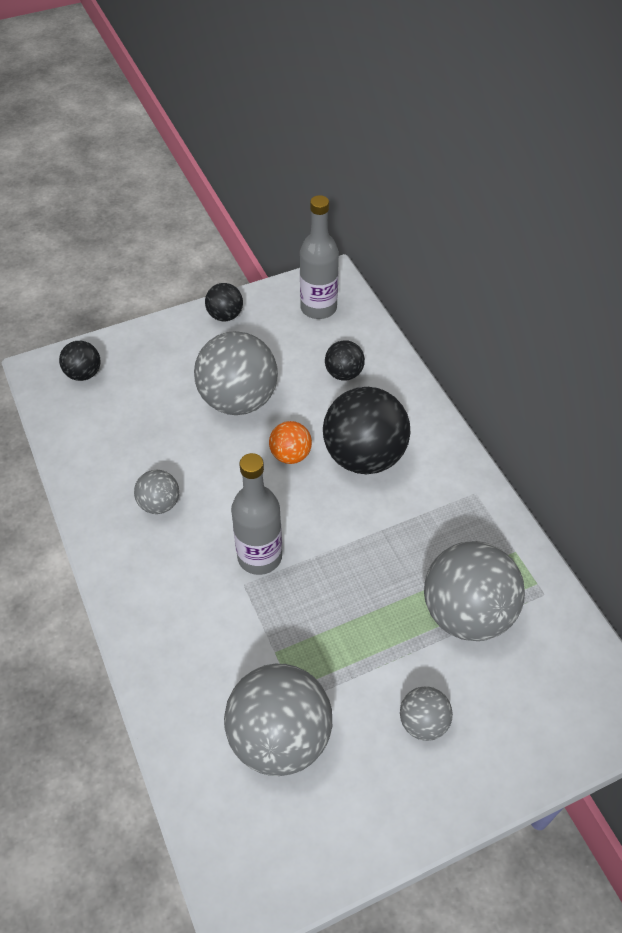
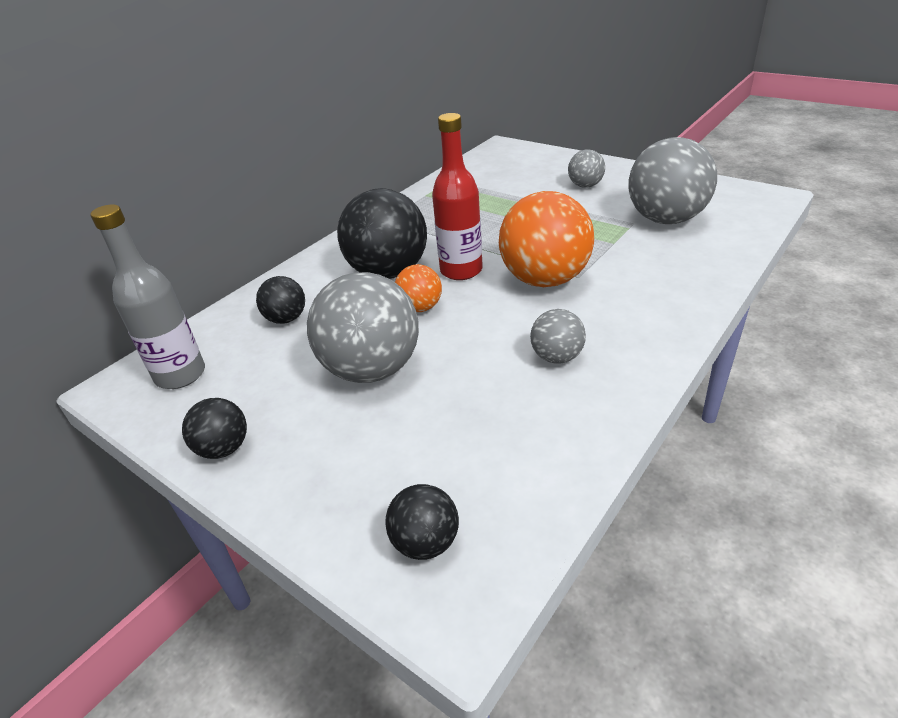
camera: 115 degrees left, 15 degrees down
(259, 557) = (545, 280): grey bottle -> orange ball
(325, 507) = (461, 270): none -> red bottle
(467, 613) = (492, 195): grey ball -> none

